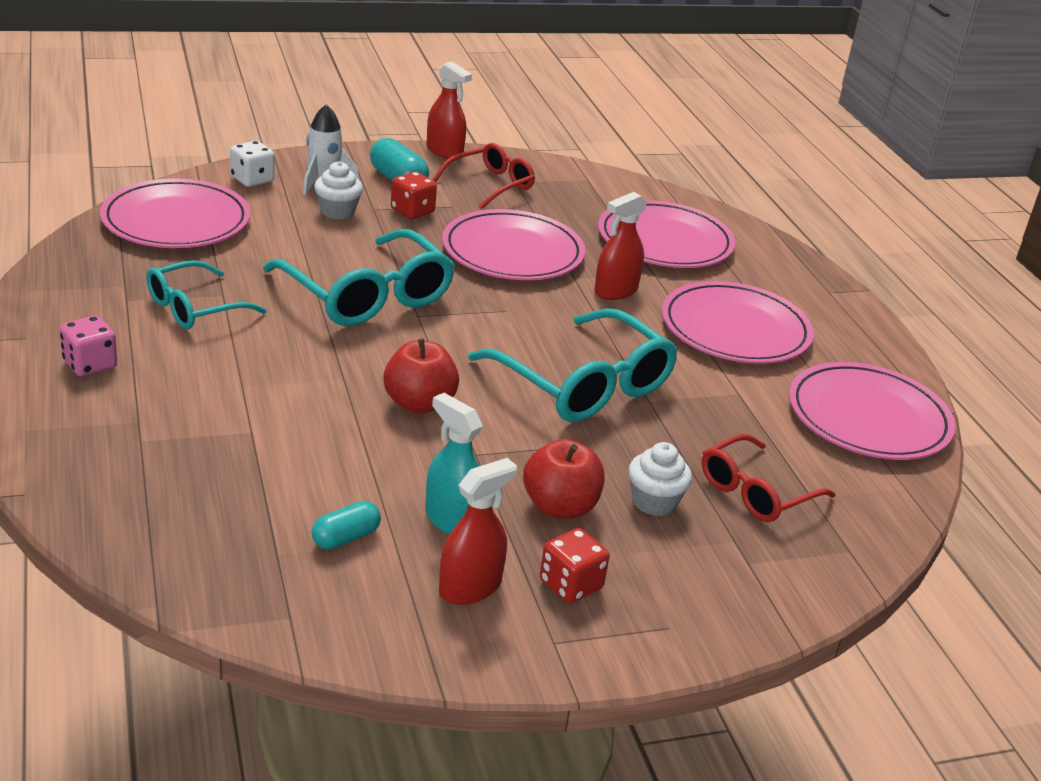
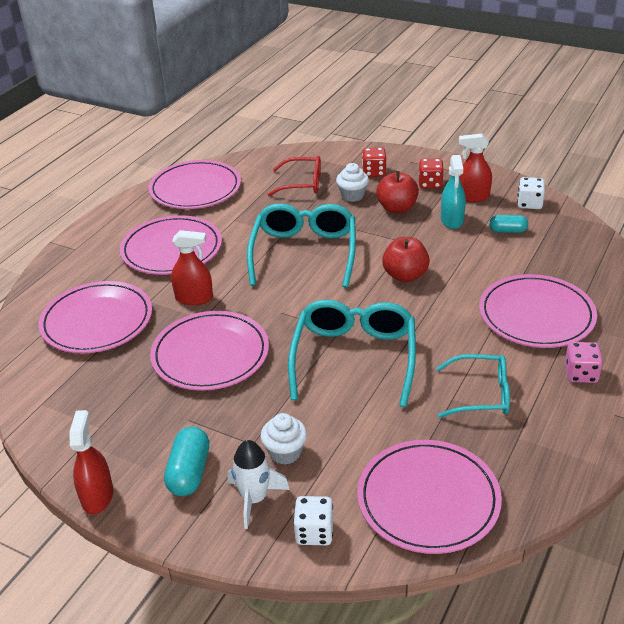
camera: 130 degrees left, 5 degrees up
(194, 415) = (536, 315): none -> pink plate
(357, 617) = (529, 204): none -> white dice
(412, 211) = (226, 427): red dice -> red dice (374, 172)
(491, 184) = (123, 431): red glasses -> none

